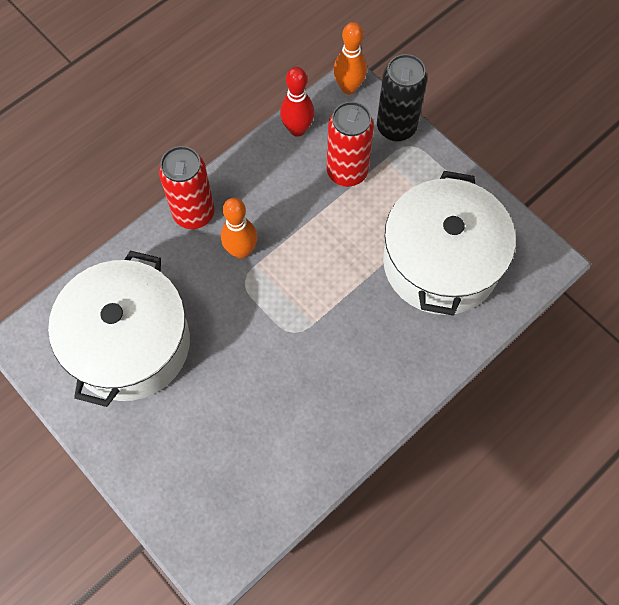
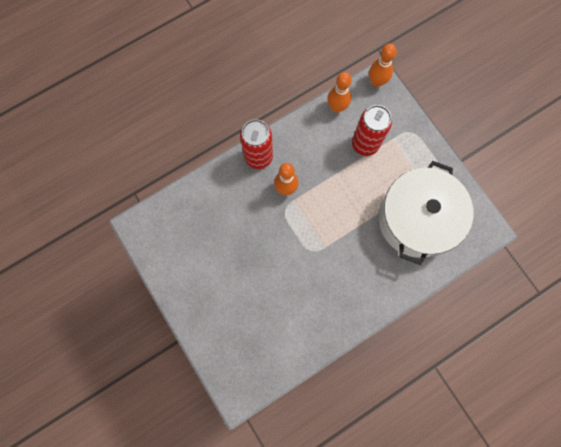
camera: 10 degrees right, 10 degrees up
(129, 343) = (205, 240): white pot -> none
(297, 129) = (336, 107): red bowling pin -> orange bowling pin
(396, 128) = (404, 117): black can -> none

